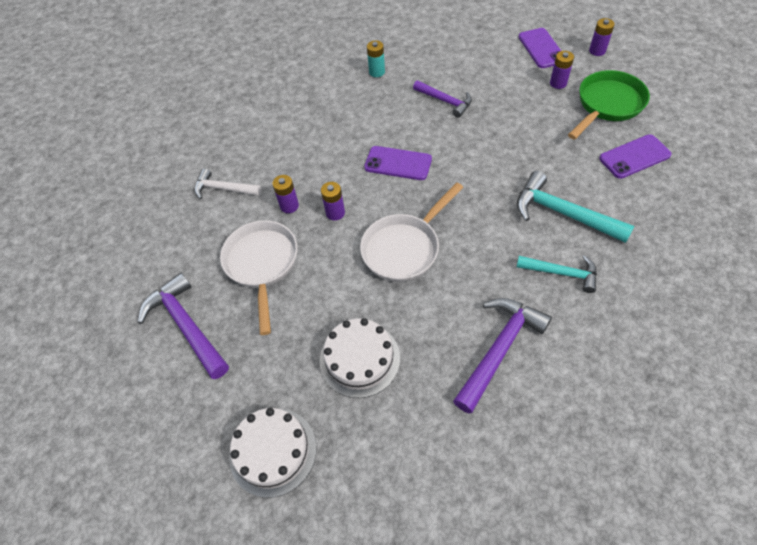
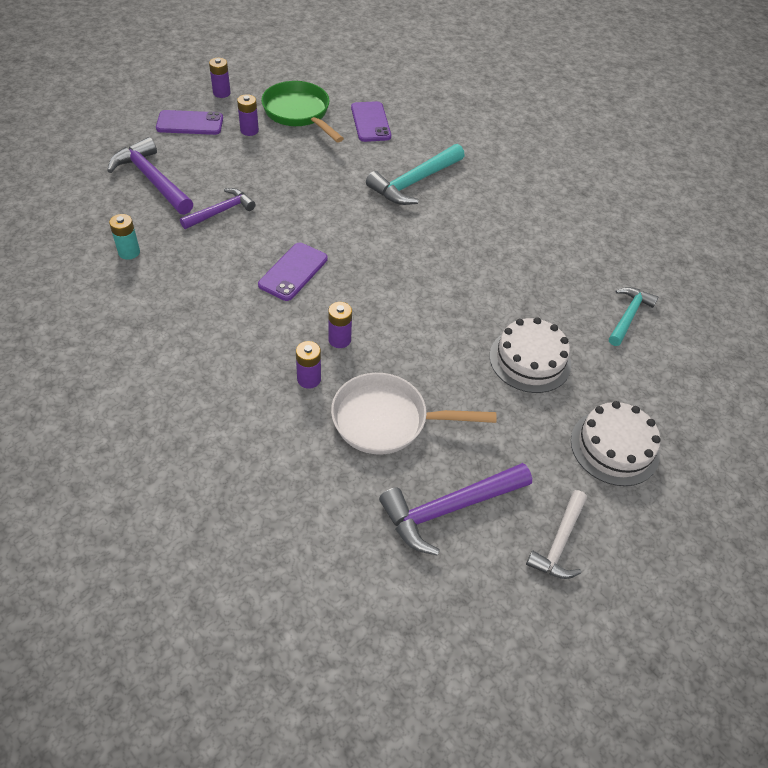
camera: 85 degrees left, 5 degrees down
(224, 189) = (246, 442): white hammer -> white hammer (559, 542)
(404, 248) = (411, 296): white pan -> none
(499, 349) = (542, 264): purple hammer -> purple hammer (152, 180)
(561, 273) = (478, 204): turquoise hammer -> turquoise hammer (628, 316)

